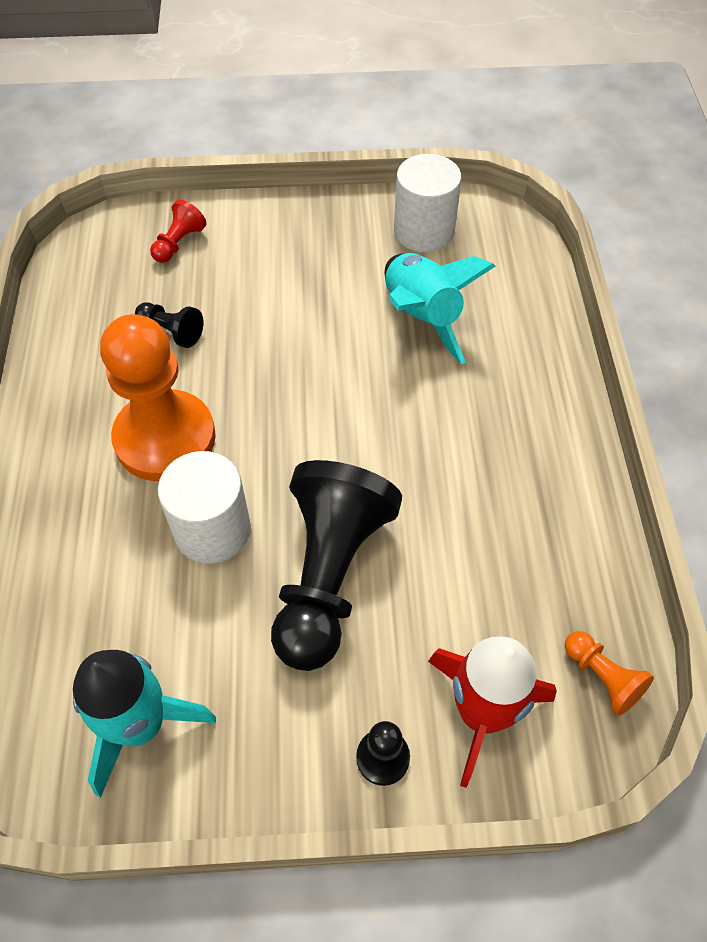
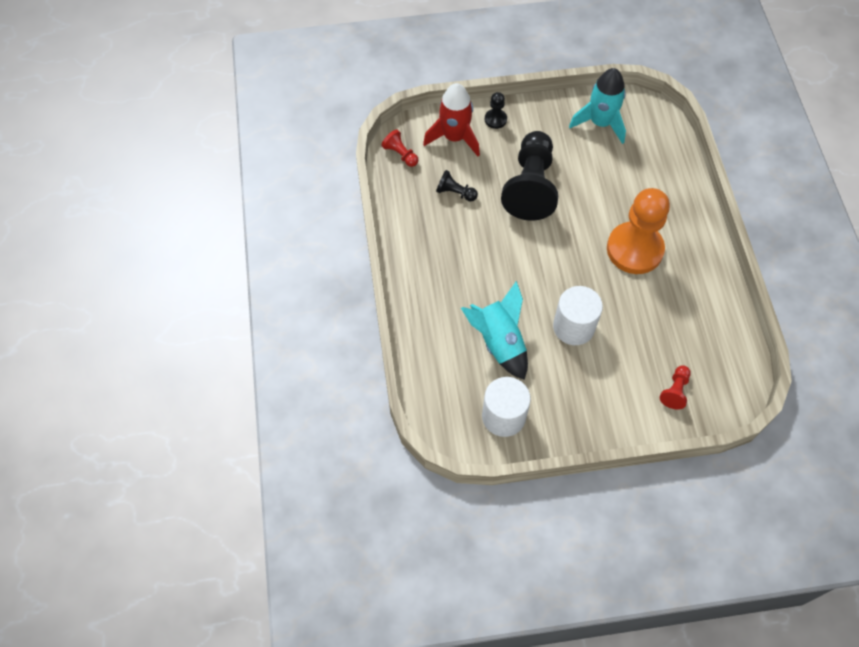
camera: 175 degrees right, 5 degrees up
(171, 332) = (655, 318): black pawn -> black pawn (455, 193)
(212, 530) = (593, 203): white cylinder -> white cylinder (573, 327)
(602, 677) = (400, 154): orange pawn -> red pawn

